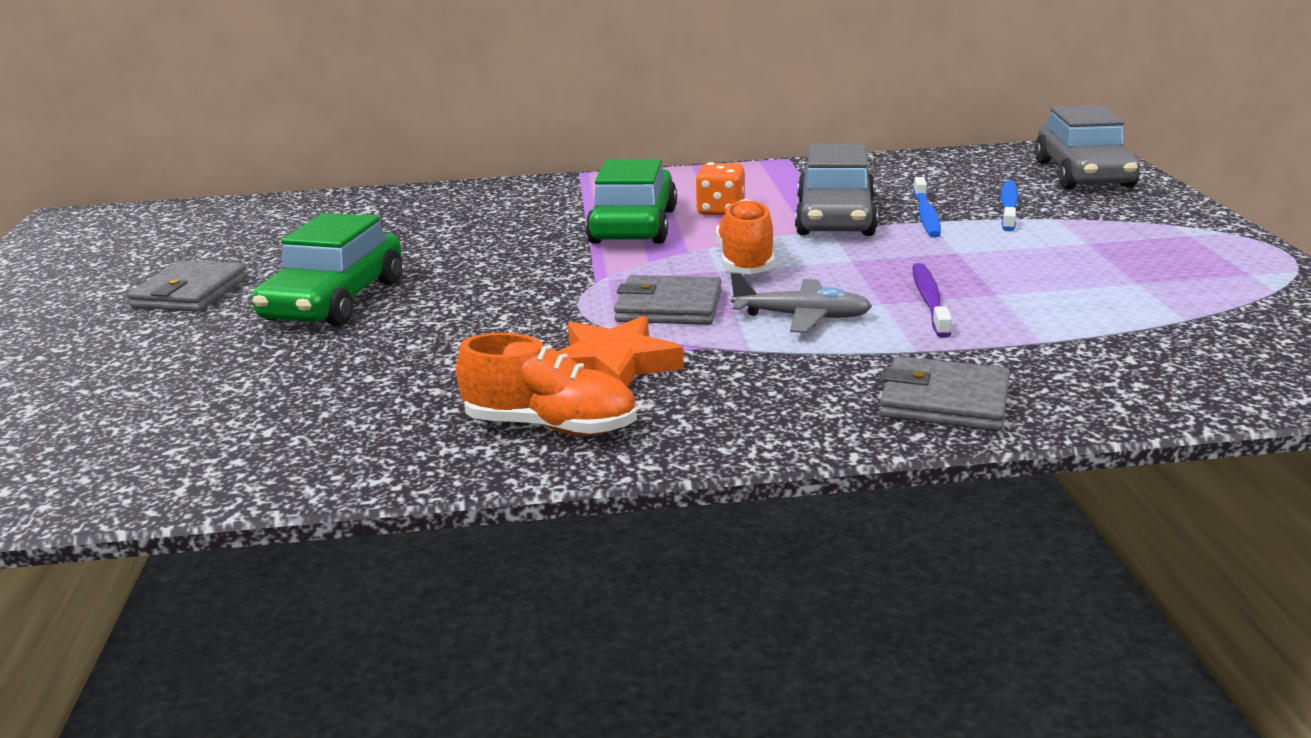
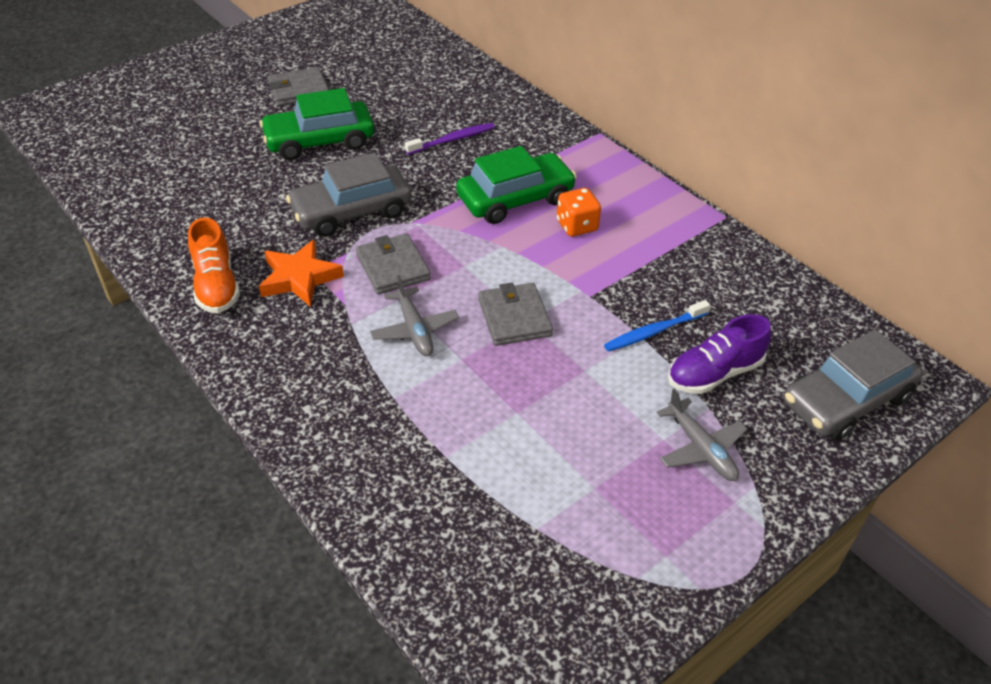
camera: 55 degrees right, 20 degrees up
(745, 262) = (489, 272): orange shoe -> none
(835, 219) = (607, 286): grey car -> grey car (351, 212)
(929, 300) = (482, 381): purple toothbrush -> purple toothbrush (452, 140)
(944, 401) = (328, 431): grey wallet -> grey wallet (514, 317)
(1008, 207) = (714, 373): blue toothbrush -> purple shoe
(1109, 232) = (700, 448): none -> grey plane

